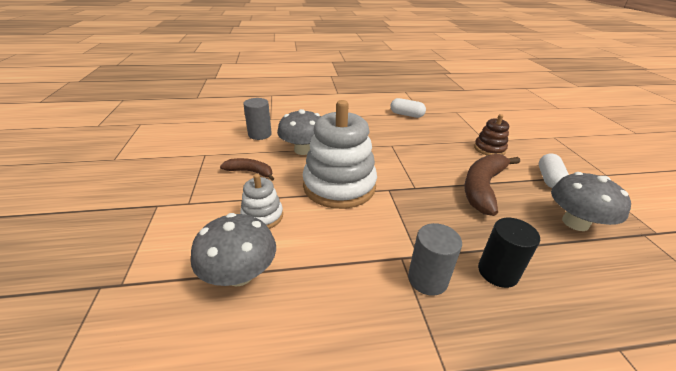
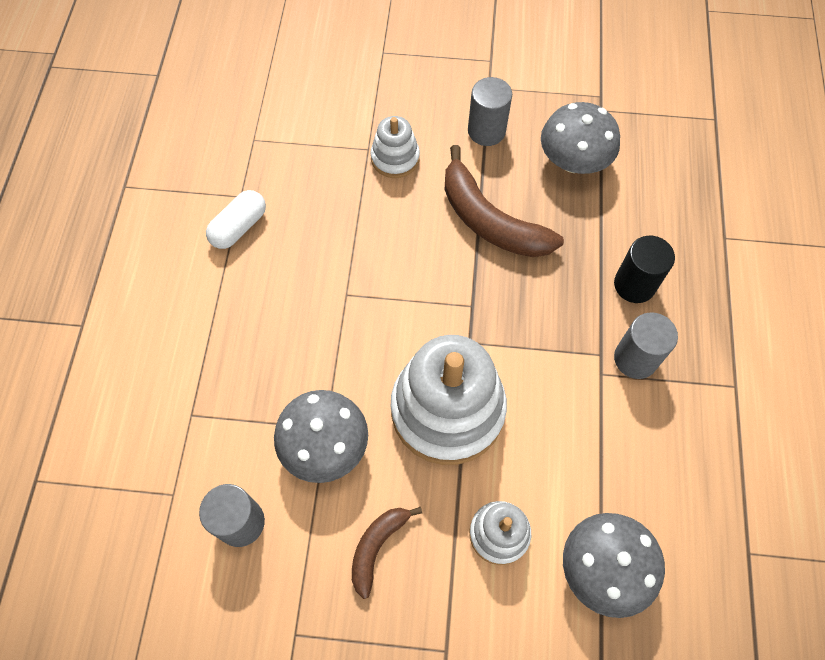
camera: 75 degrees left, 30 degrees up
(489, 149) = (395, 158): brown stacking toy -> white stacking toy
(549, 179) = (486, 131): white capsule -> grey cylinder

